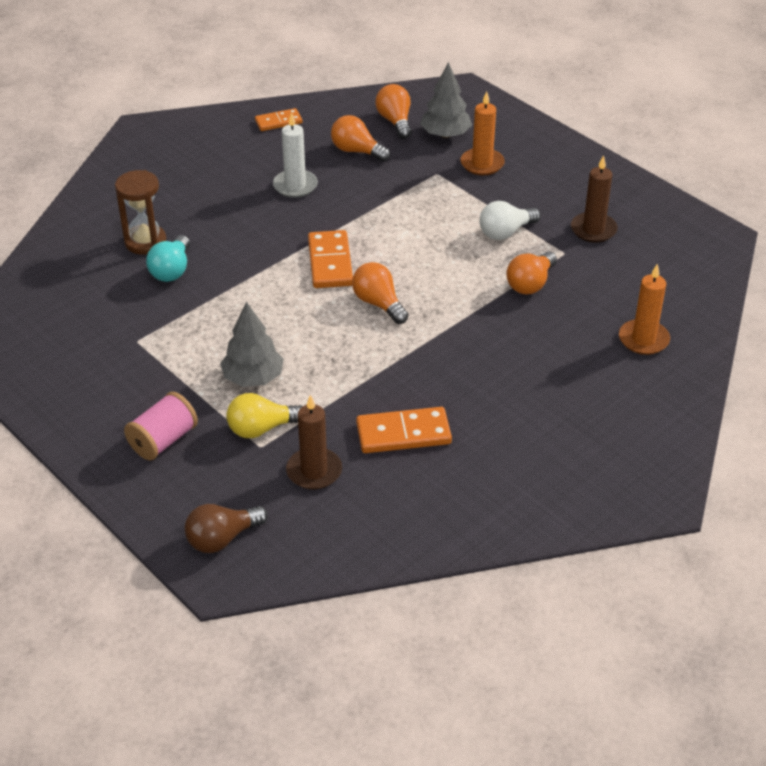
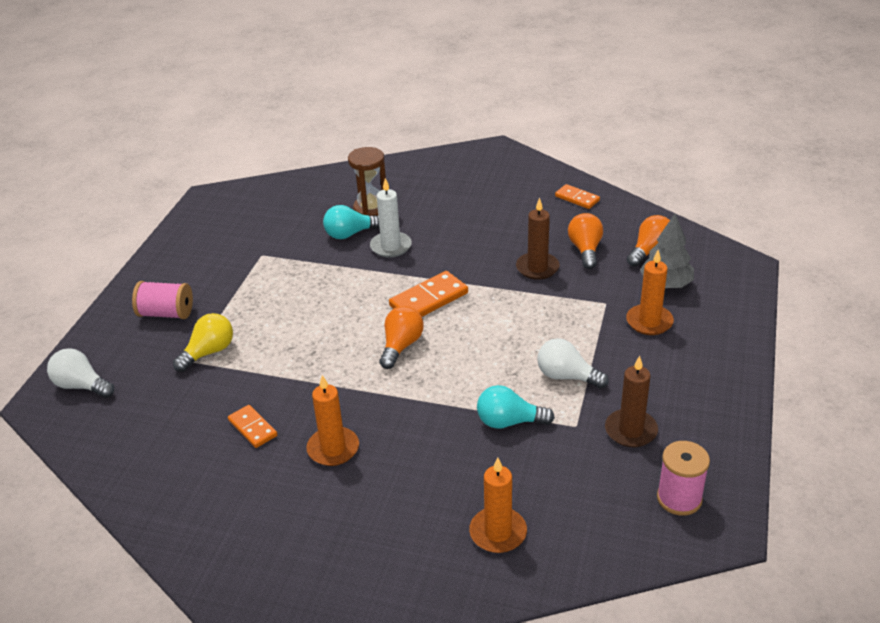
camera: 60 degrees right, 5 degrees down
(222, 539) = (81, 386): brown light bulb -> white light bulb
(253, 378) = (261, 323): grey tree -> none
(262, 428) = (208, 352): yellow light bulb -> yellow light bulb turned 90 degrees clockwise
(295, 186) = (506, 241): white candle -> white candle (391, 246)
(314, 471) = (178, 399): brown candle -> brown candle (537, 268)
(403, 434) = (252, 428): orange domino -> orange domino, size x0.62
(475, 393) = (333, 449): none -> orange candle
(530, 284) = (509, 422): orange light bulb -> turquoise light bulb
(678, 240) = (679, 498): none -> pink spool

